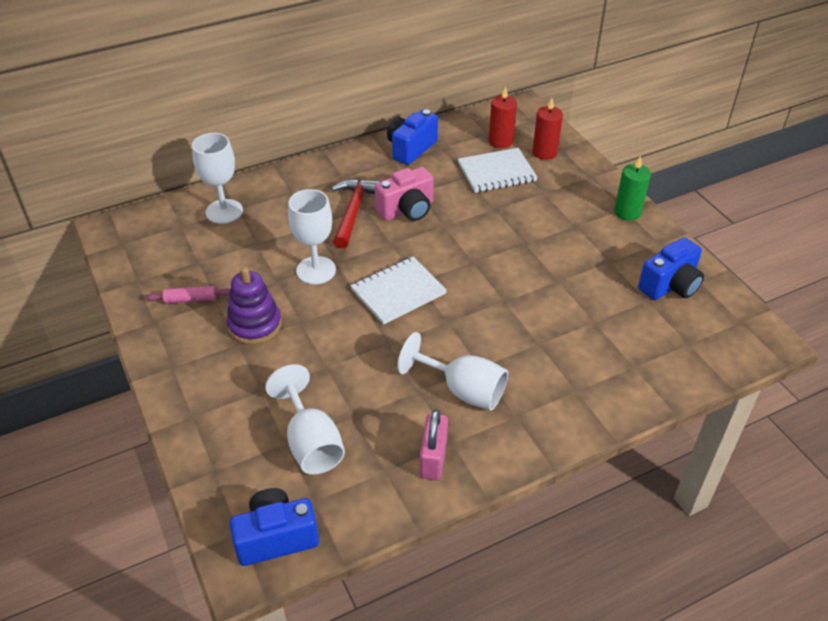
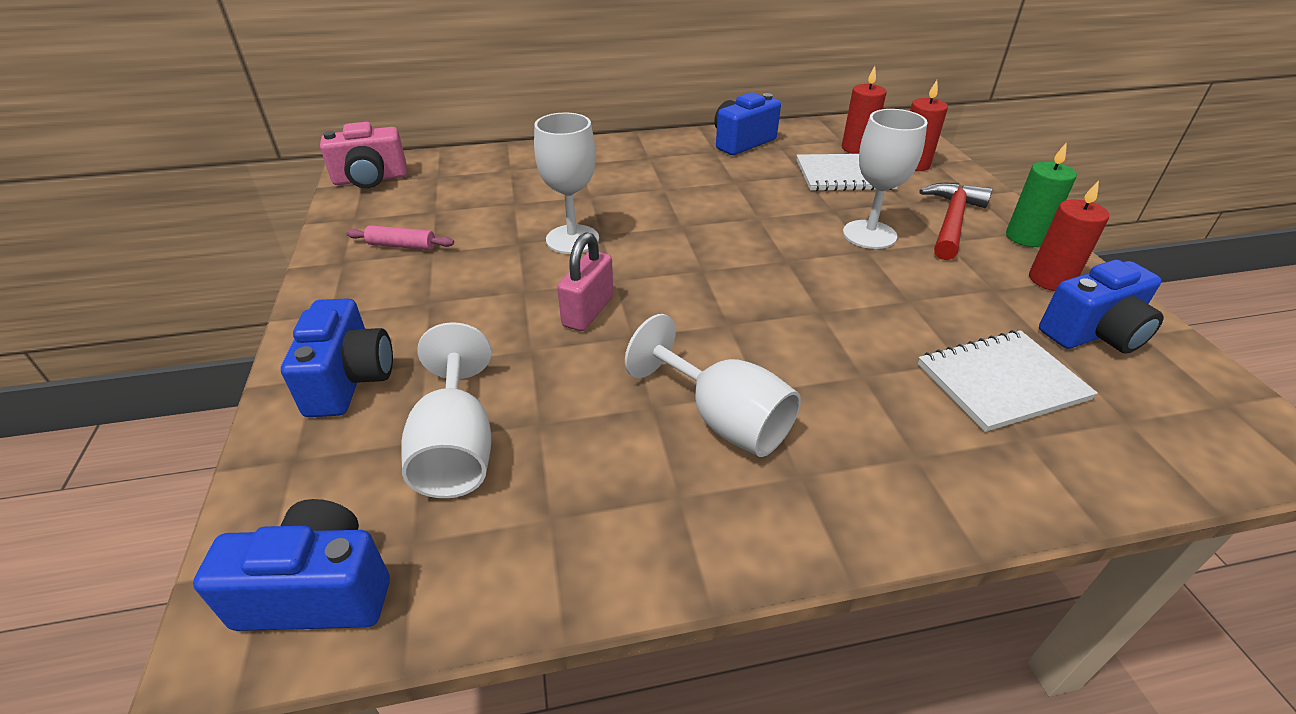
camera: 15 degrees right, 5 degrees down
(217, 413) = (349, 380): none -> blue camera
(224, 211) = (494, 170): white goblet -> white goblet (869, 235)
(255, 325) = (463, 285): purple stacking toy -> none
(353, 212) = (647, 189): red hammer -> red hammer (951, 221)
(398, 291) = (671, 278): white notebook -> white notebook (1001, 382)
(407, 210) = (715, 196): pink camera -> pink camera (370, 179)
(433, 458) = (639, 515): pink padlock -> pink padlock (588, 311)
(644, 247) = (1051, 280): none -> red candle

